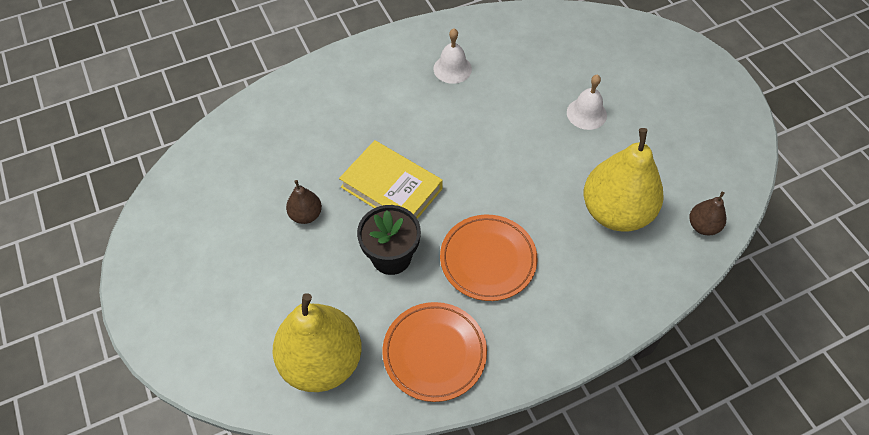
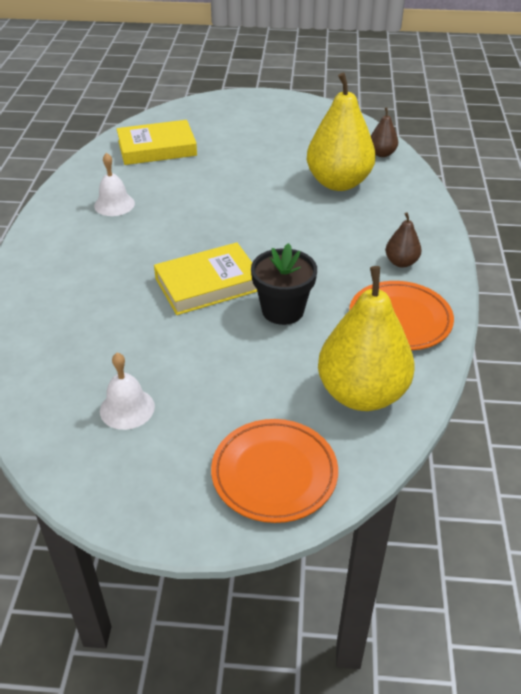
camera: 60 degrees left, 15 degrees down
(306, 215) = (186, 349): brown pear -> brown pear (401, 262)
(488, 260) = (330, 258): orange plate -> orange plate (274, 473)
(558, 48) = (157, 148): none -> yellow book
(586, 113) = (235, 160): white bell -> white bell (127, 408)

